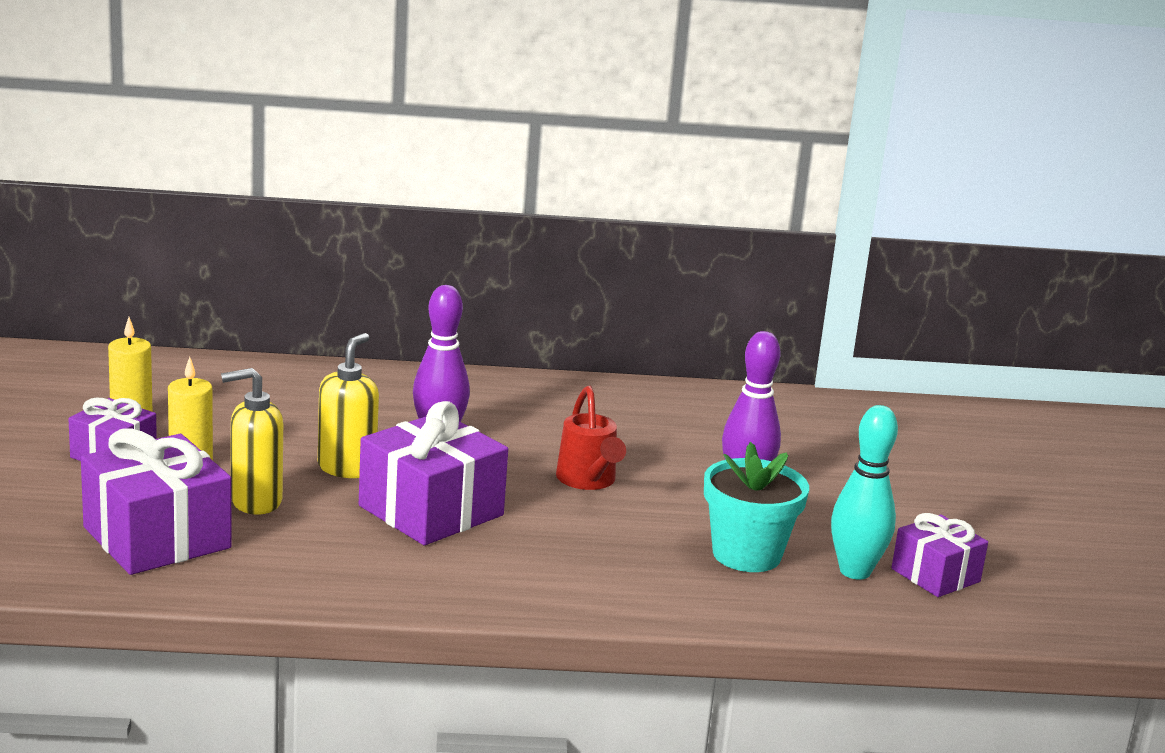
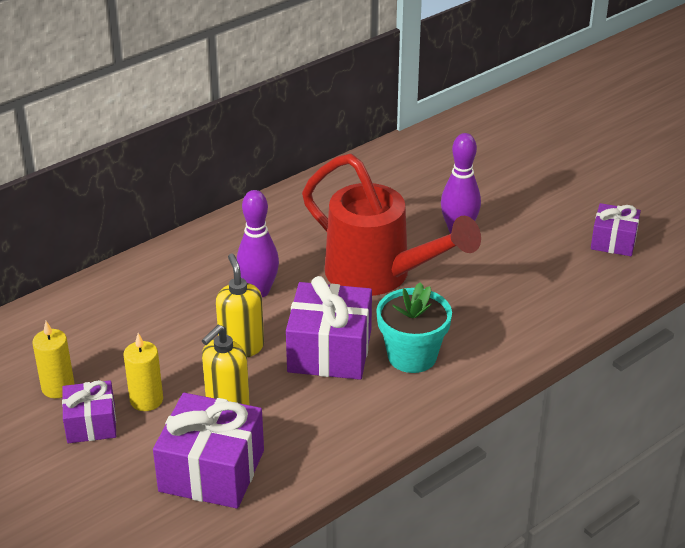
camera: 35 degrees left, 15 degrees up
(588, 481) = (380, 276): red watering can -> red watering can, size x1.98
(746, 554) = (518, 282): turquoise flower pot -> turquoise flower pot (412, 356)
(855, 571) = (578, 262): turquoise bowling pin -> none

